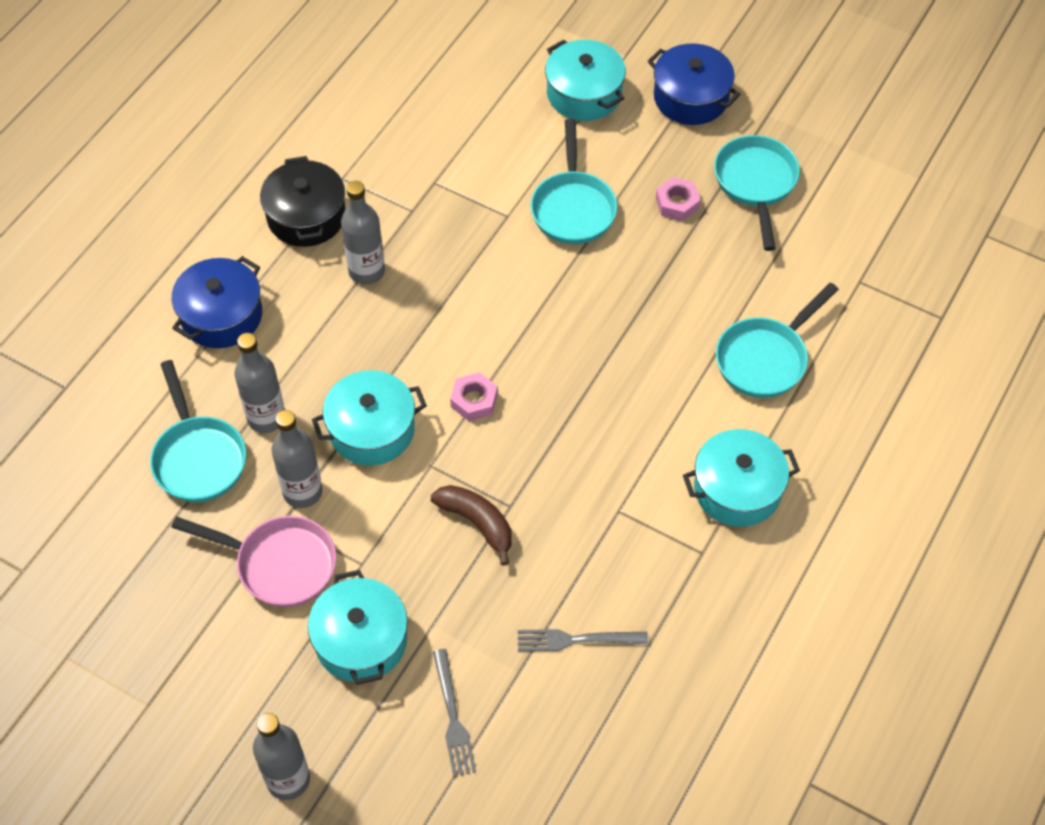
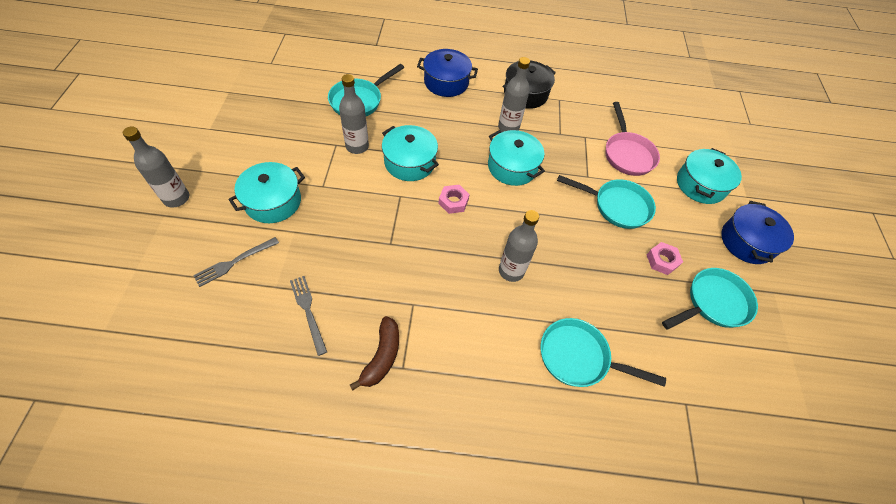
camera: 60 degrees right, 0 degrees up
(266, 418) = (395, 118): grey bottle -> grey bottle (511, 271)
(279, 564) = (309, 151): pink pan -> pink pan (627, 154)
(477, 523) = (371, 231): brown banana -> brown banana (382, 356)
(573, 208) = (617, 206): turquoise pan -> turquoise pan turned 135 degrees counterclockwise
(737, 489) = (463, 374): turquoise pot -> turquoise pot (512, 167)

